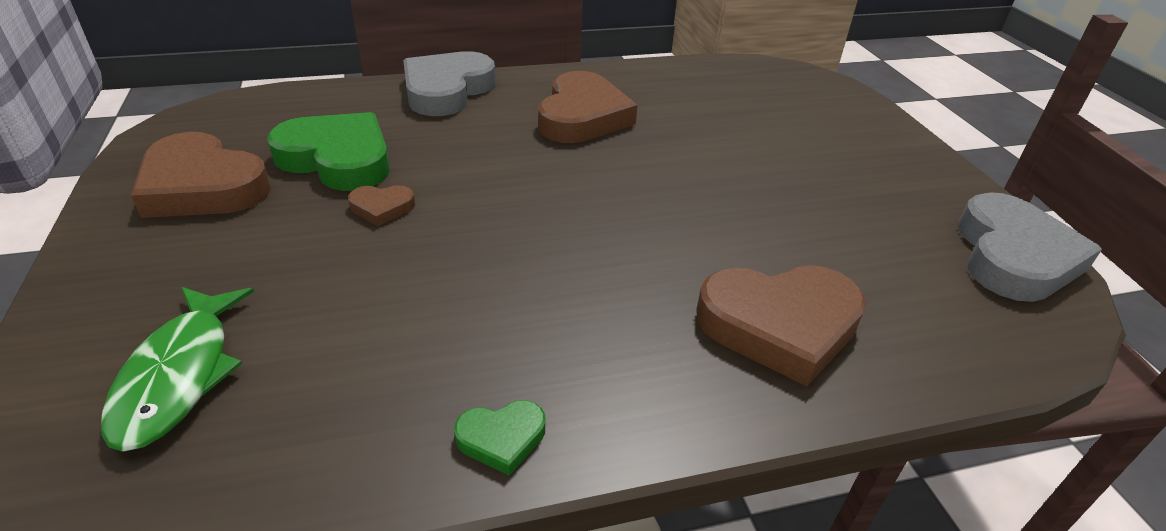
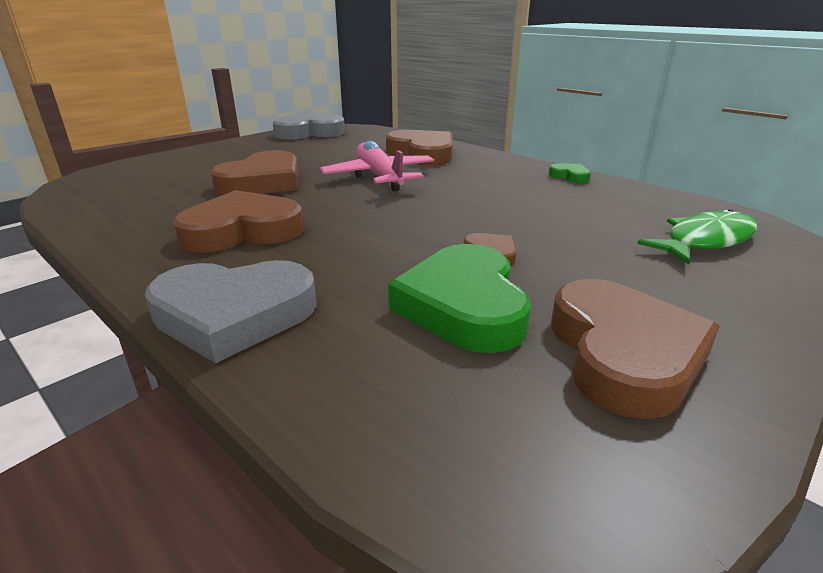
camera: 120 degrees left, 10 degrees down
(677, 233) = (379, 177): none -> pink plane
(723, 153) = (262, 182): none -> brown heart

